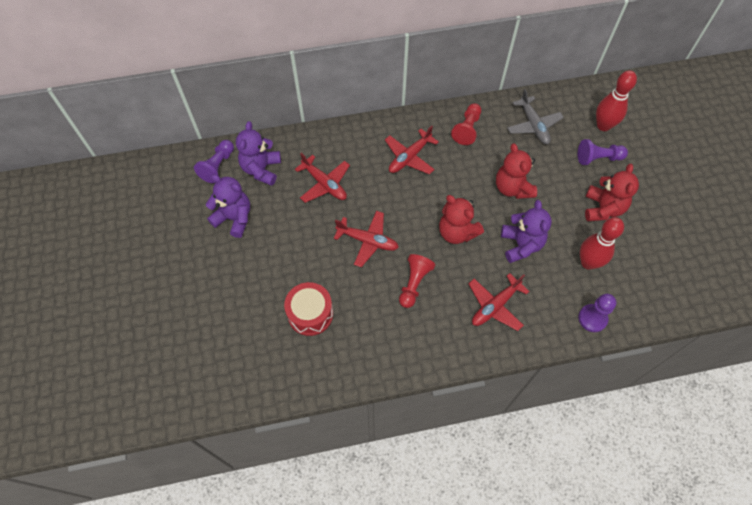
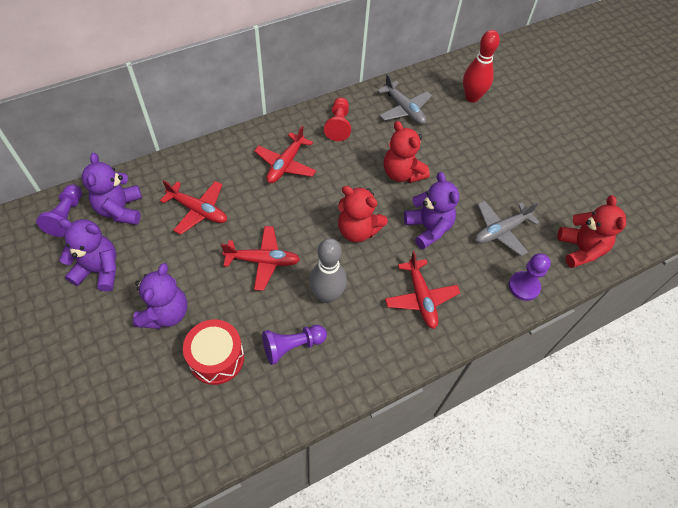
camera: 20 degrees left, 5 degrees down
(278, 267) = (165, 313): none -> purple teddy bear
(414, 284) = (327, 295): red pawn -> grey bowling pin
(495, 306) = (421, 298): red plane -> red plane turned 45 degrees counterclockwise
(588, 262) = (501, 231): red bowling pin -> grey plane
(598, 158) = (477, 128): purple pawn -> purple pawn (292, 346)
(603, 208) = (497, 175): red teddy bear -> red teddy bear (580, 249)

